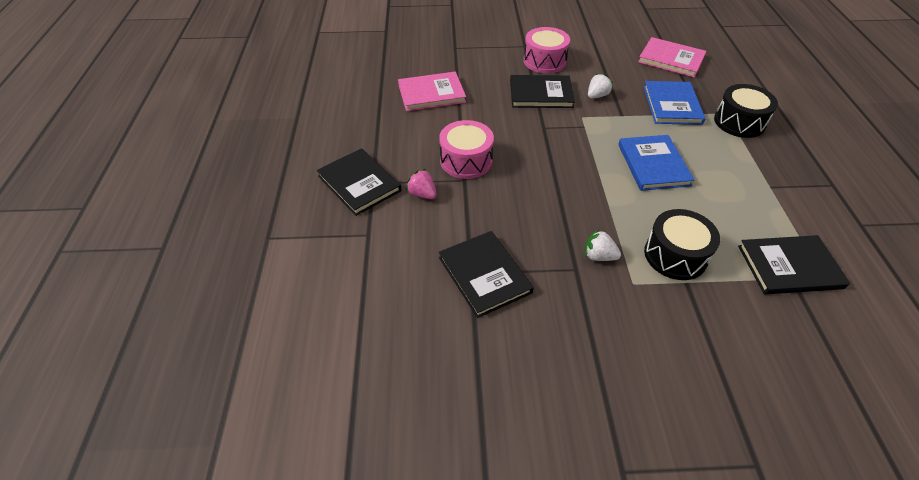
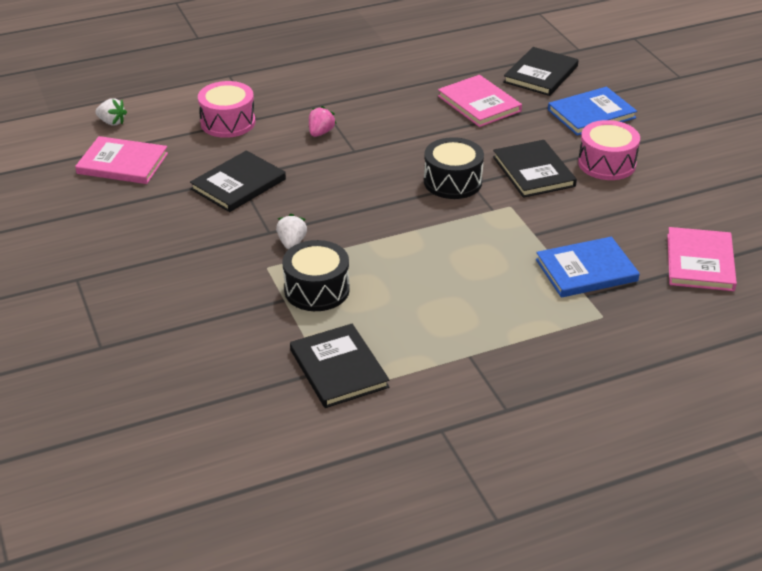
camera: 70 degrees right, 10 degrees down
(359, 183) = (315, 98): black book -> black book (541, 74)
(394, 376) = (122, 163): none -> pink book
(466, 161) = (383, 146): pink drum -> pink drum (228, 122)
(597, 96) = (561, 211): white strawberry -> white strawberry (112, 122)
(653, 164) = (454, 265): blue book -> blue book (591, 114)
(739, 122) = (589, 328): black drum -> black drum (452, 182)

